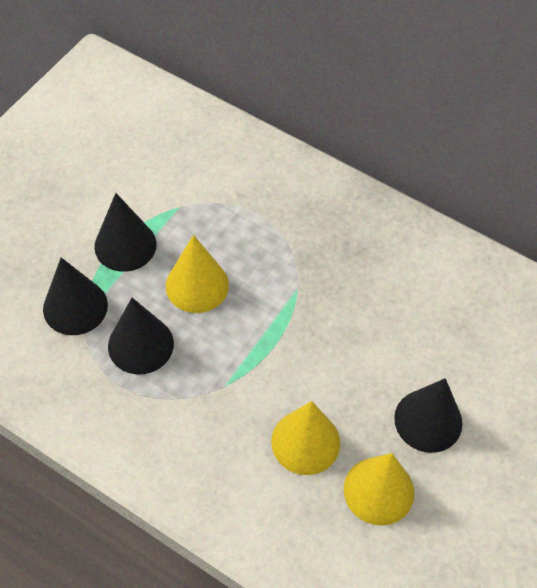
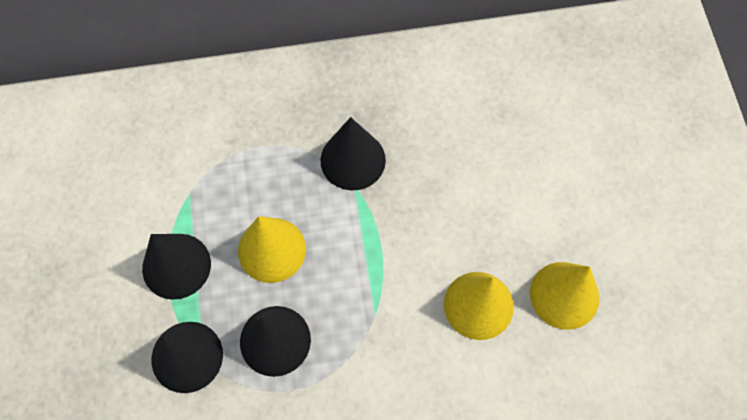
camera: 40 degrees left, 10 degrees up
(428, 420) = (547, 209): black cone -> black cone (353, 160)

